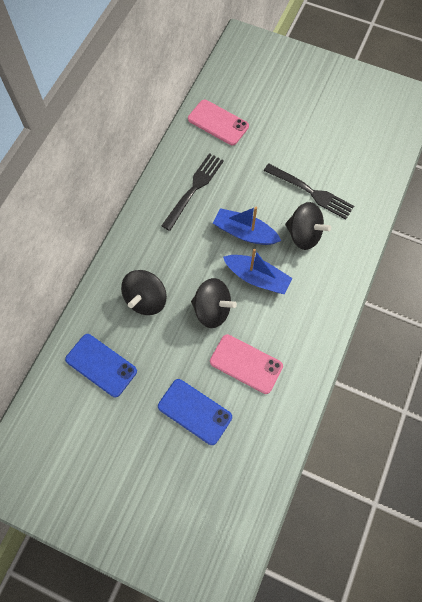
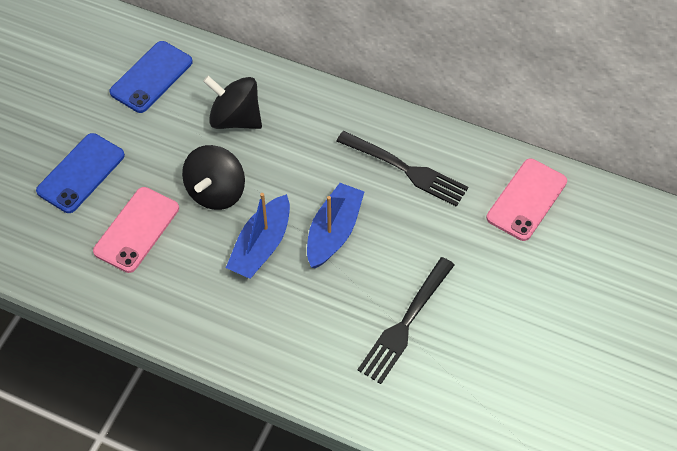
camera: 90 degrees right, 10 degrees down
(303, 235) = (330, 309): black spinning top -> none

